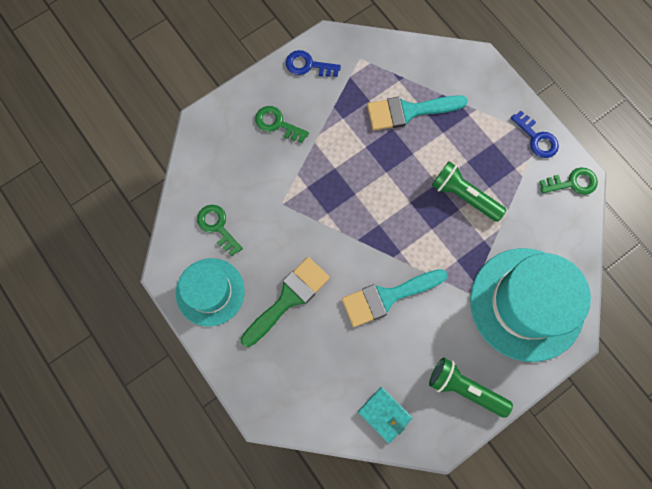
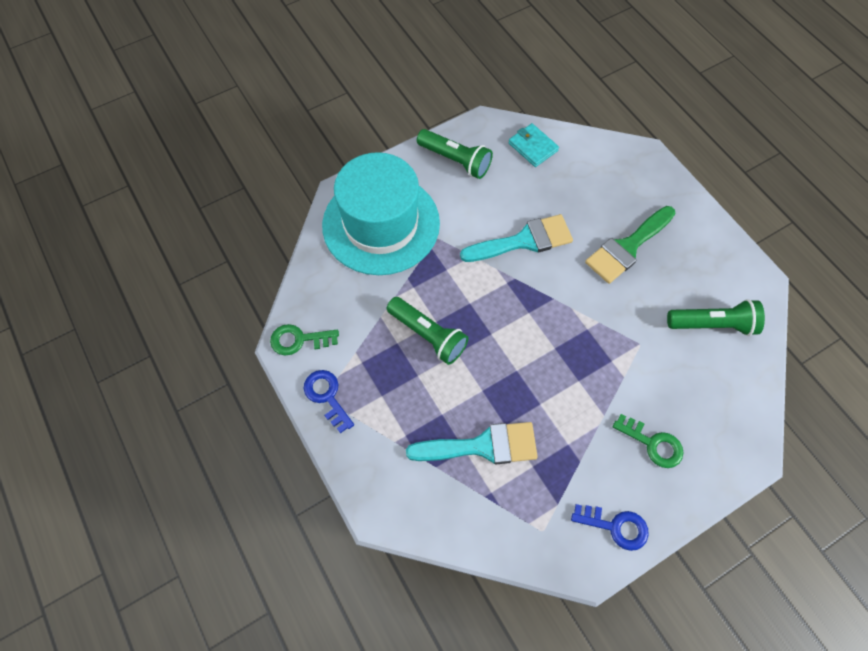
camera: 175 degrees left, 10 degrees down
(210, 292) = (711, 259): turquoise hat -> none
(217, 226) = (713, 324): green key -> green flashlight

